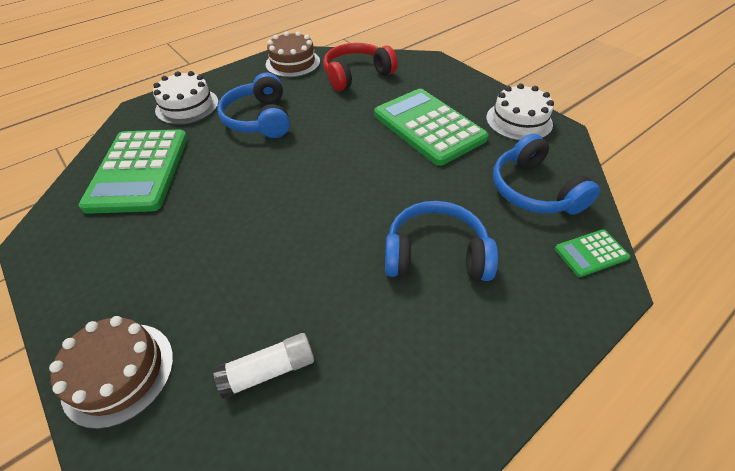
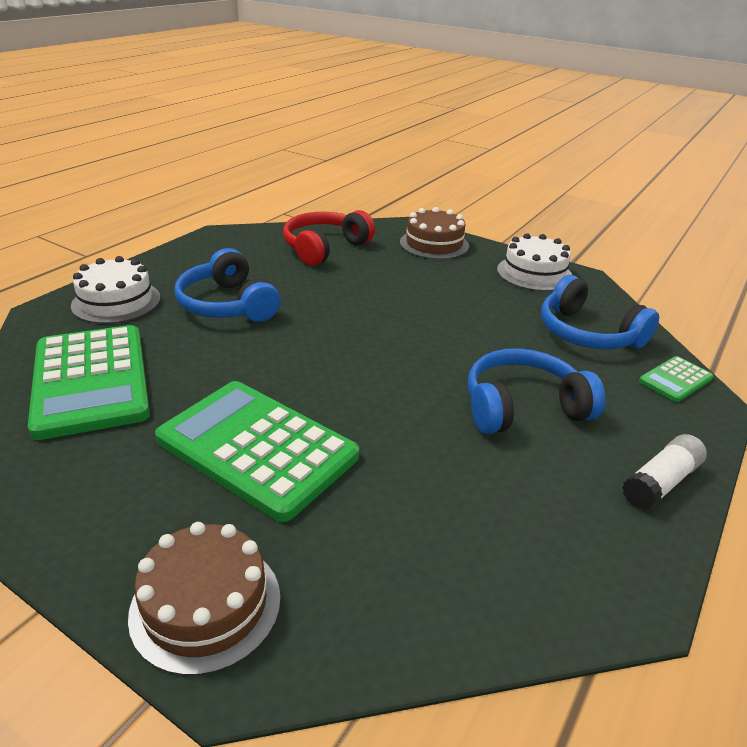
camera: 20 degrees left, 15 degrees down
(269, 370) = (403, 556): white glue stick -> white glue stick (661, 482)
(293, 63) = (235, 242): brown cake -> brown cake (434, 244)
(428, 127) = (441, 289): green calculator -> green calculator (257, 448)

